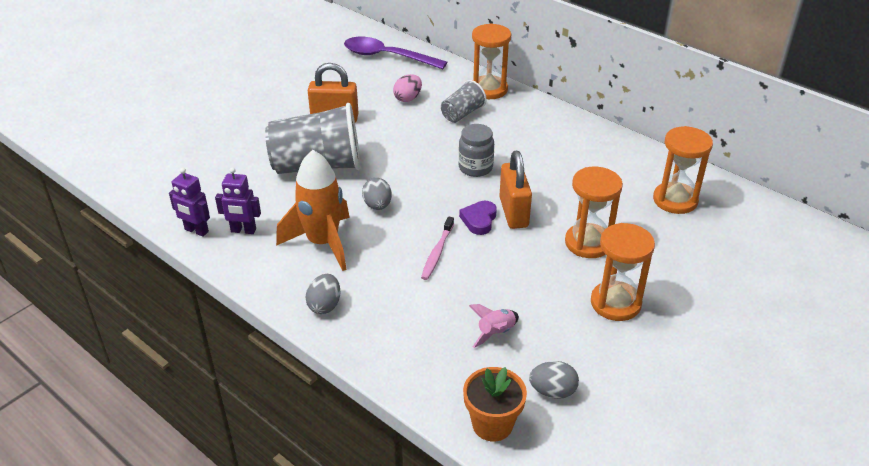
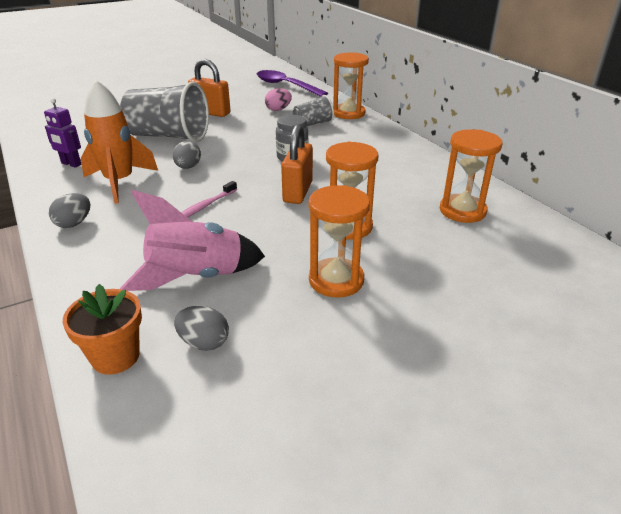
camera: 20 degrees right, 5 degrees down
(196, 231) = (38, 158): purple robot -> none
(479, 220) = (262, 191): purple heart -> none
(496, 333) = (196, 277): pink rocket -> pink rocket, size x2.15

